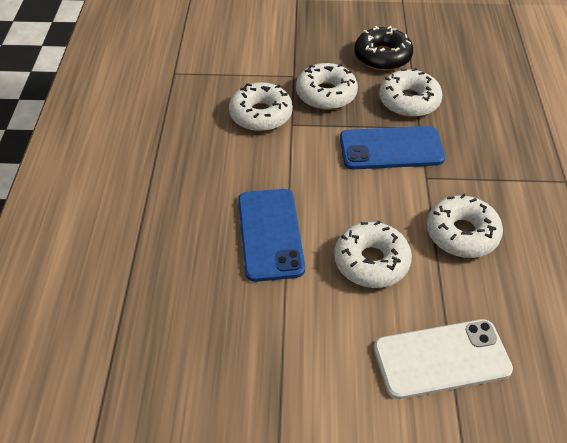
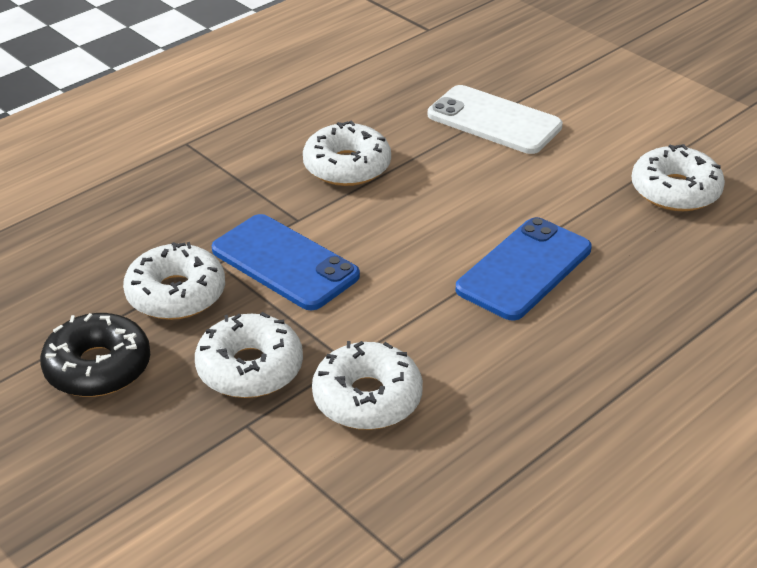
camera: 135 degrees left, 10 degrees down
(371, 262) = (458, 196): white donut -> white donut (675, 191)

